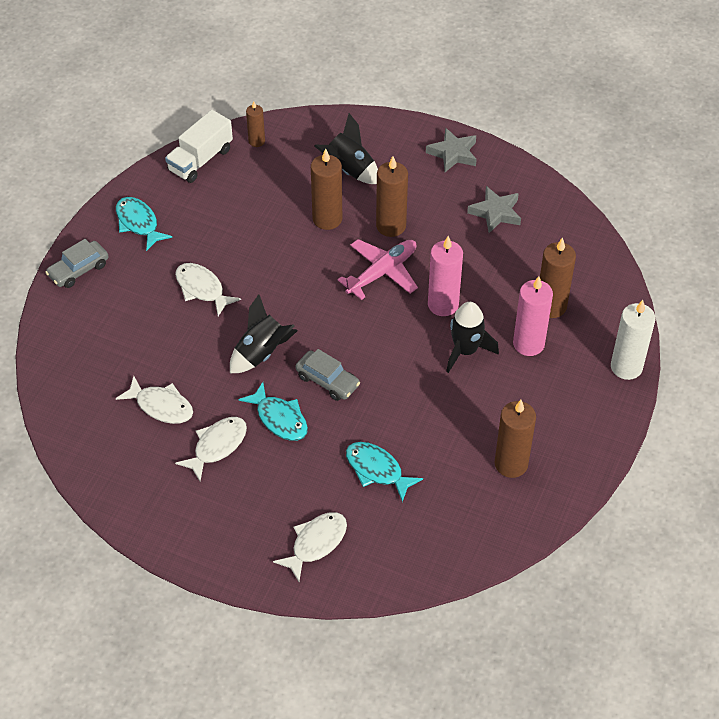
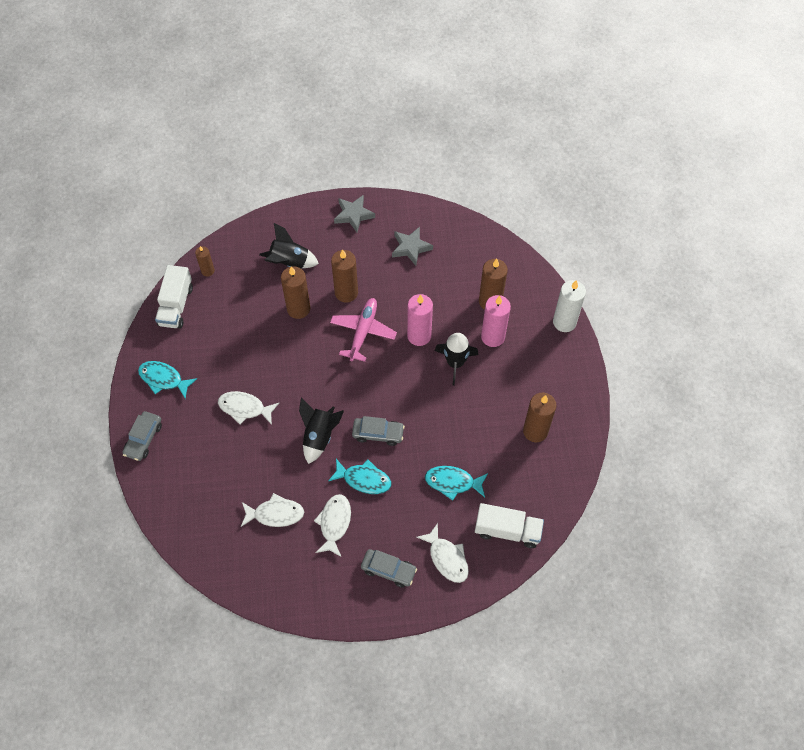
camera: 30 degrees left, 10 degrees up
(243, 522) = (388, 570): none -> grey car
(316, 543) = (447, 558): white fish -> white fish turned 135 degrees clockwise
(405, 551) = (507, 530): none -> white truck

